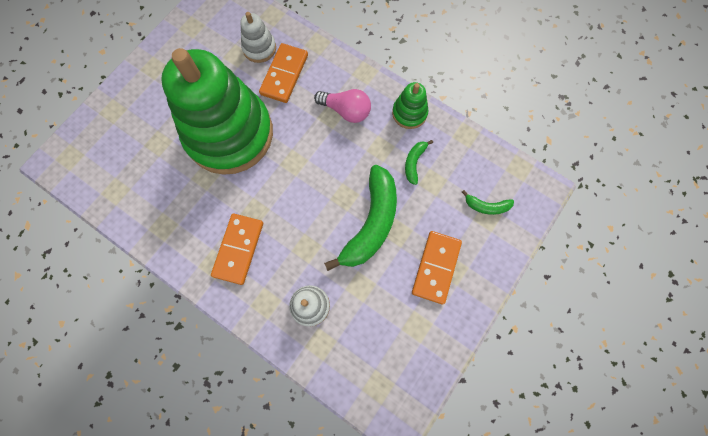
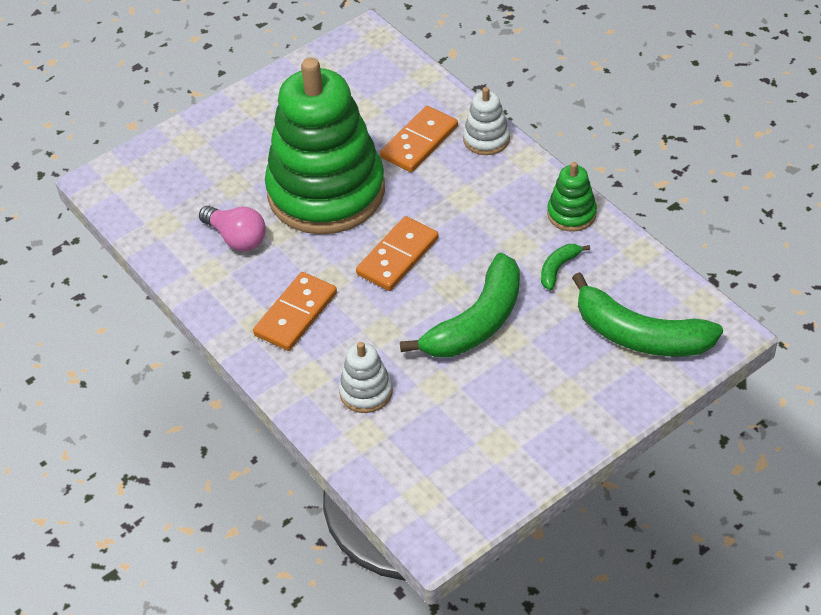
camera: 20 degrees right, 25 degrees down
(259, 48) = (396, 108): white stacking toy -> white stacking toy (486, 139)
(346, 111) = (487, 195): pink light bulb -> pink light bulb (237, 238)
(436, 267) = (546, 387): orange domino -> orange domino (397, 256)
(486, 206) = (640, 335): green banana -> green banana, size x2.21

